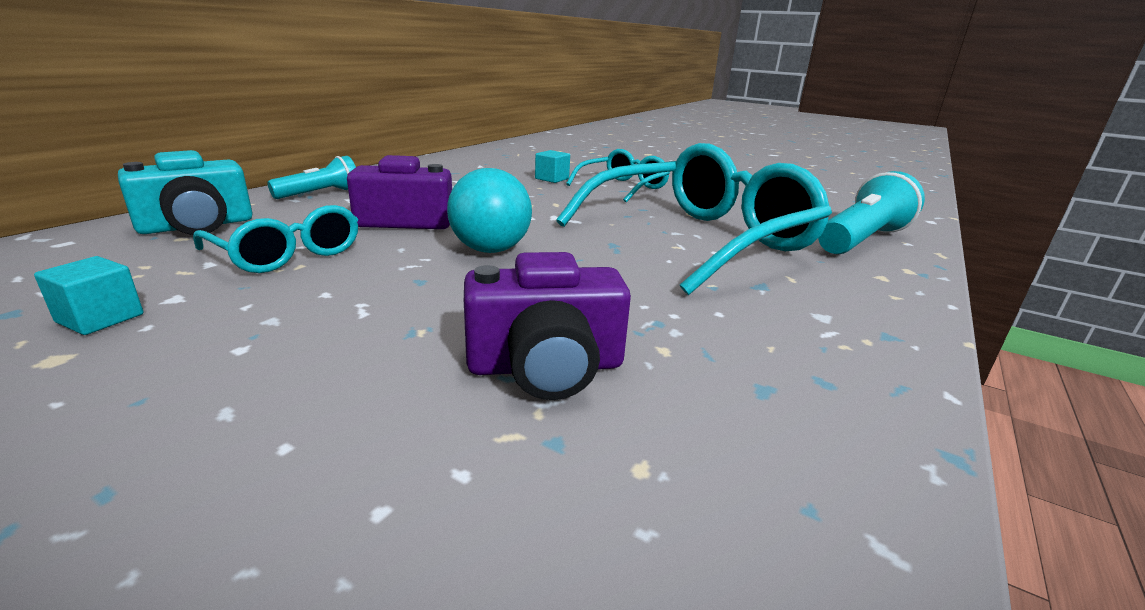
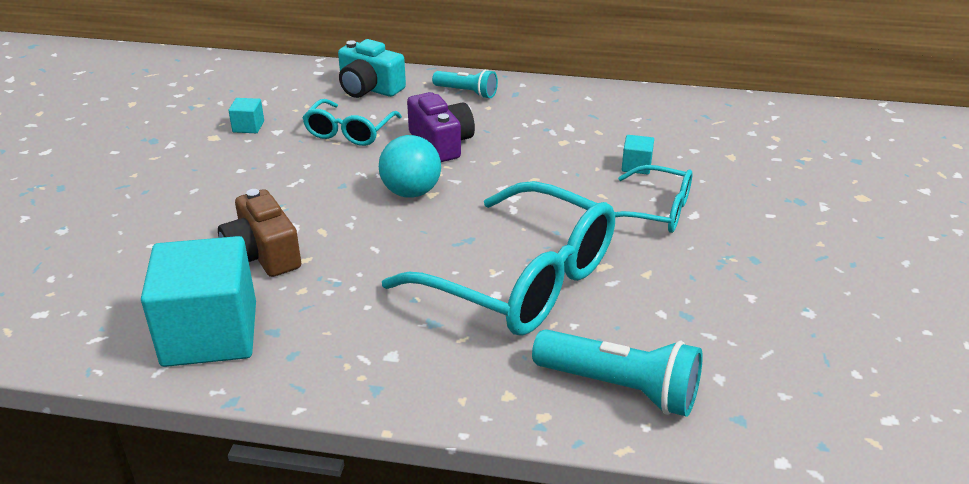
camera: 70 degrees right, 10 degrees up
(546, 367) = (262, 255): purple camera -> brown camera
(765, 457) = (210, 334): none -> turquoise cube

